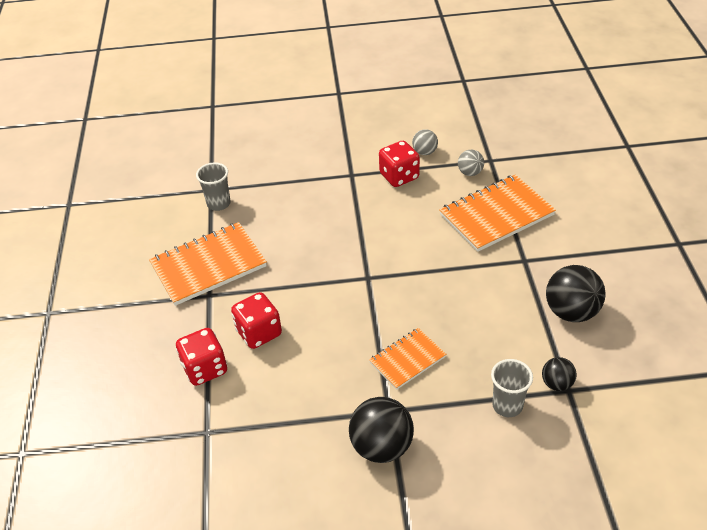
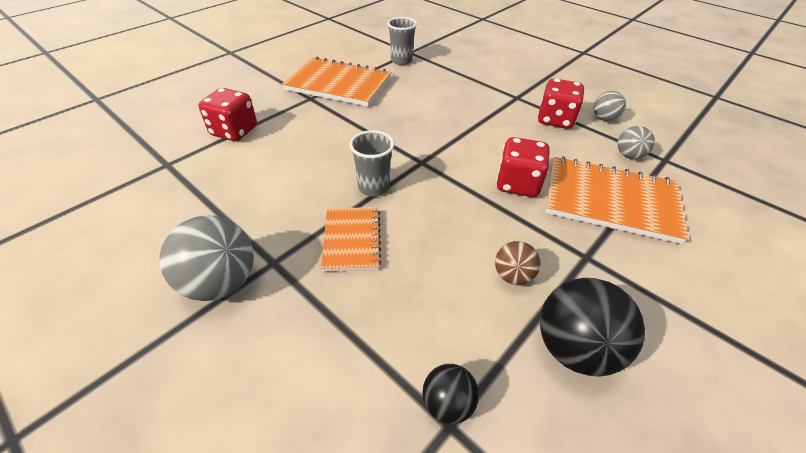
camera: 45 degrees right, 0 degrees up
(259, 333) = (296, 137): red dice -> red dice (517, 184)
(381, 446) = (221, 282): black ball -> grey ball
(407, 360) = (352, 240): orange notebook -> orange notebook turned 75 degrees clockwise
(507, 302) = (512, 276): none -> brown ball
(507, 405) = (365, 366): grey cup -> grey cup (373, 187)

